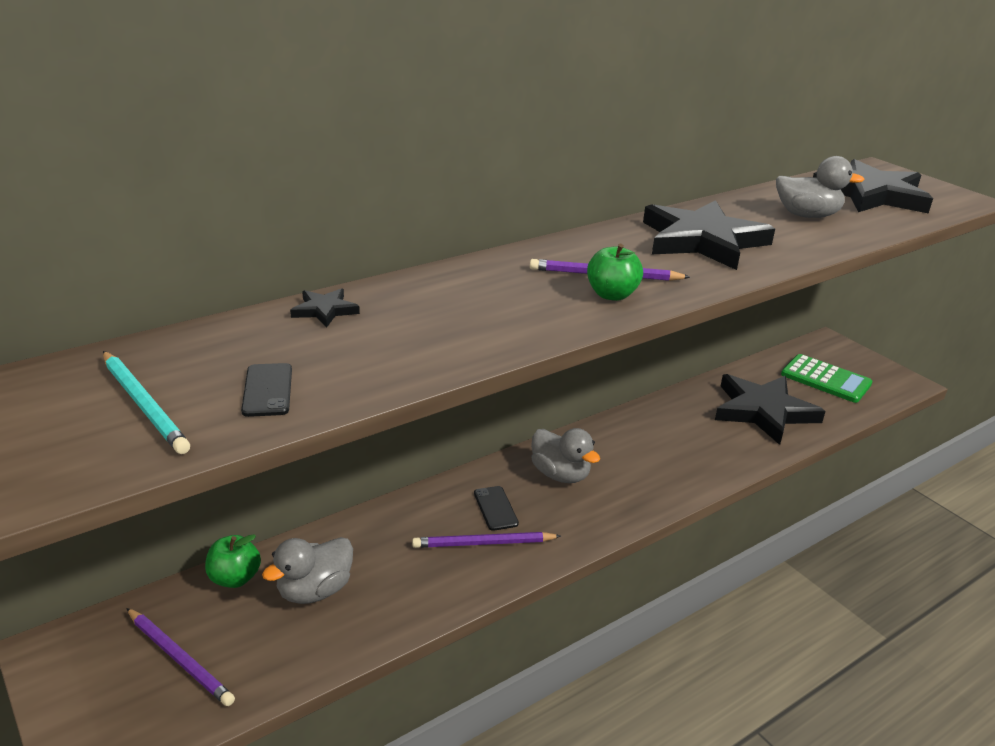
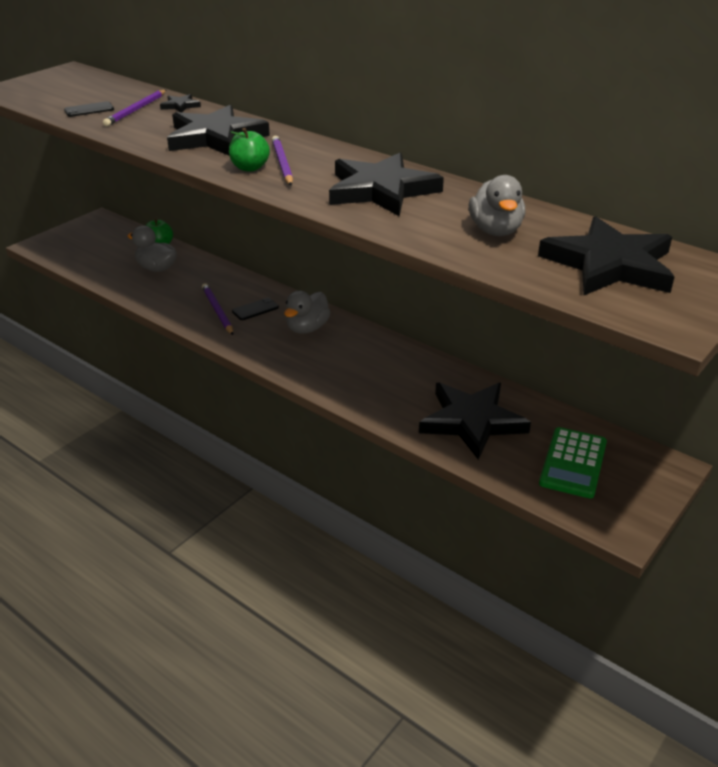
camera: 75 degrees right, 5 degrees up
(144, 404) = (69, 93): turquoise pencil -> none
(179, 658) = (99, 247): purple pencil -> purple pencil (136, 110)
(485, 302) = (215, 137): none -> black star

